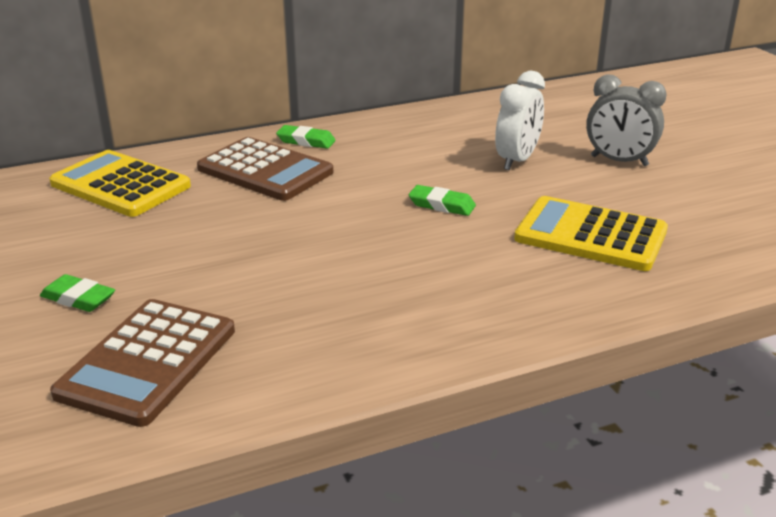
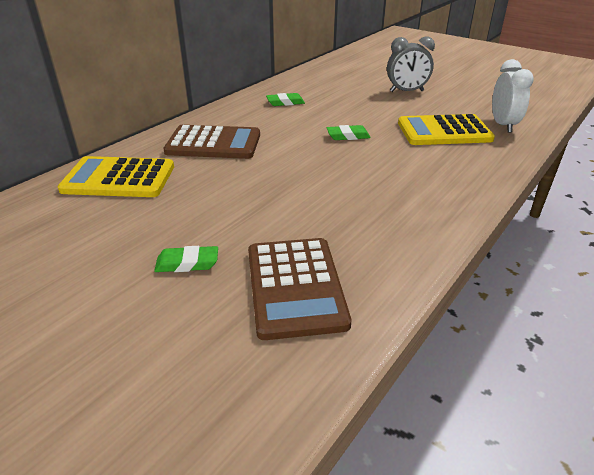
camera: 30 degrees left, 5 degrees up
(306, 141) = (217, 120): green eraser -> green eraser (285, 102)
(517, 160) = (355, 102): white clock -> white clock (503, 125)

